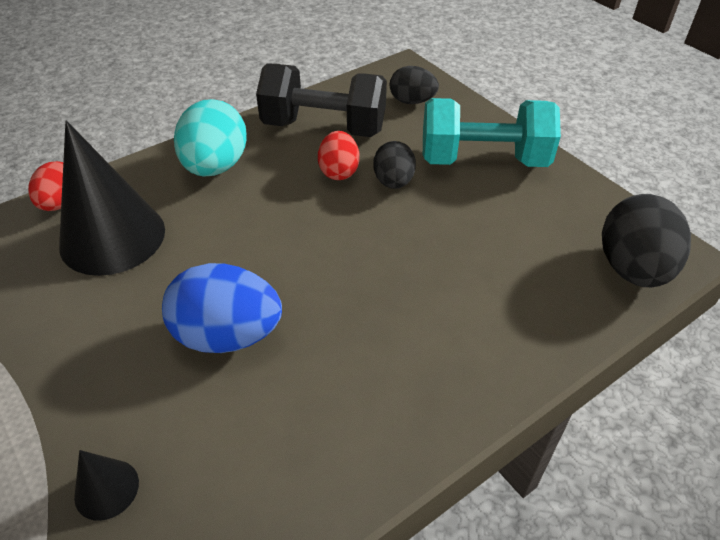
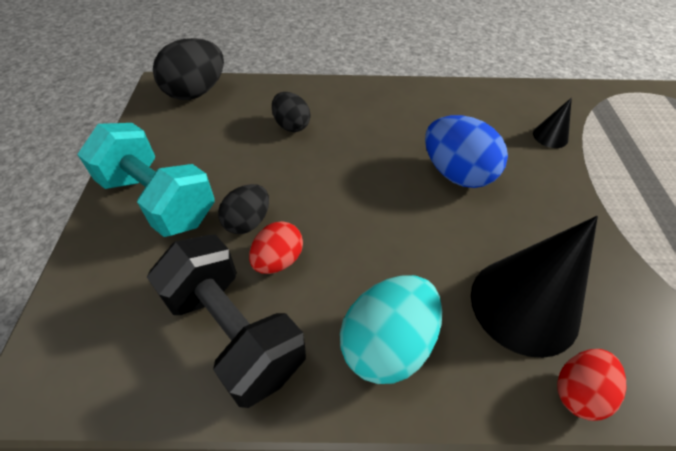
camera: 145 degrees left, 5 degrees up
(412, 101) = (109, 312): black egg -> black egg (291, 125)

